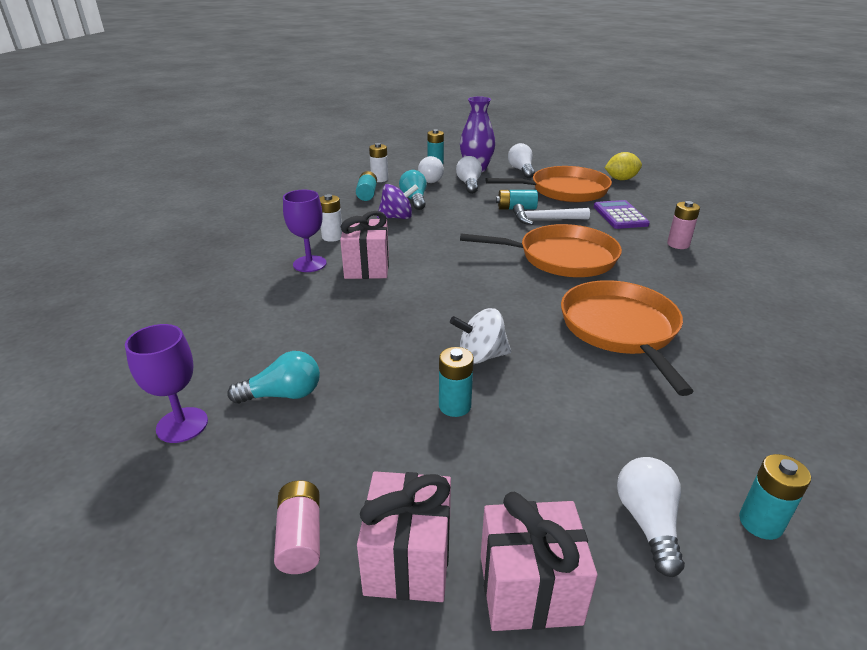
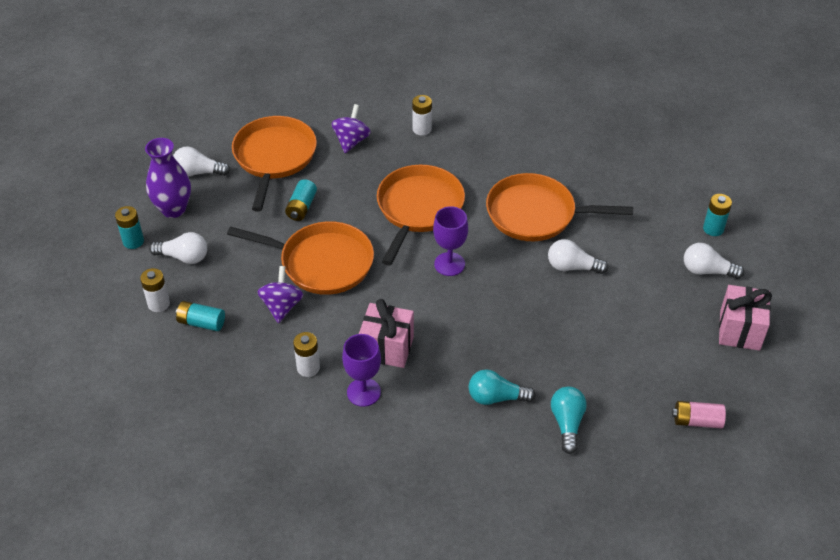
camera: 75 degrees left, 15 degrees up
(182, 425) = (588, 485): purple goblet -> purple goblet (449, 264)
(408, 559) = (717, 374): pink gift -> none
(414, 200) = (240, 283): turquoise light bulb -> turquoise light bulb (496, 397)
(455, 406) = (600, 328): turquoise battery -> none
(456, 225) = (322, 263): none -> orange pan
(469, 184) = (218, 227): white light bulb -> white light bulb (572, 267)
(481, 356) = (548, 300): white spinning top -> none
(545, 219) = (337, 194): white hammer -> none
(620, 215) = (351, 141): purple calculator -> purple spinning top
(621, 179) = (265, 106): yellow lemon -> none
(678, 244) = (422, 129): pink battery -> white battery

